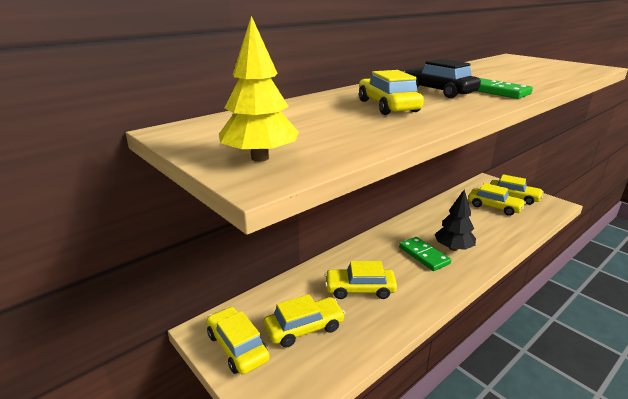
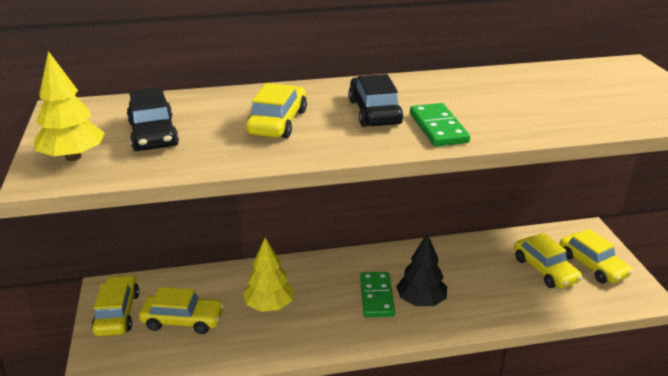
camera: 30 degrees right, 5 degrees up
(303, 129) = (153, 134): none -> black car
(360, 289) = (269, 305): yellow car -> yellow tree

